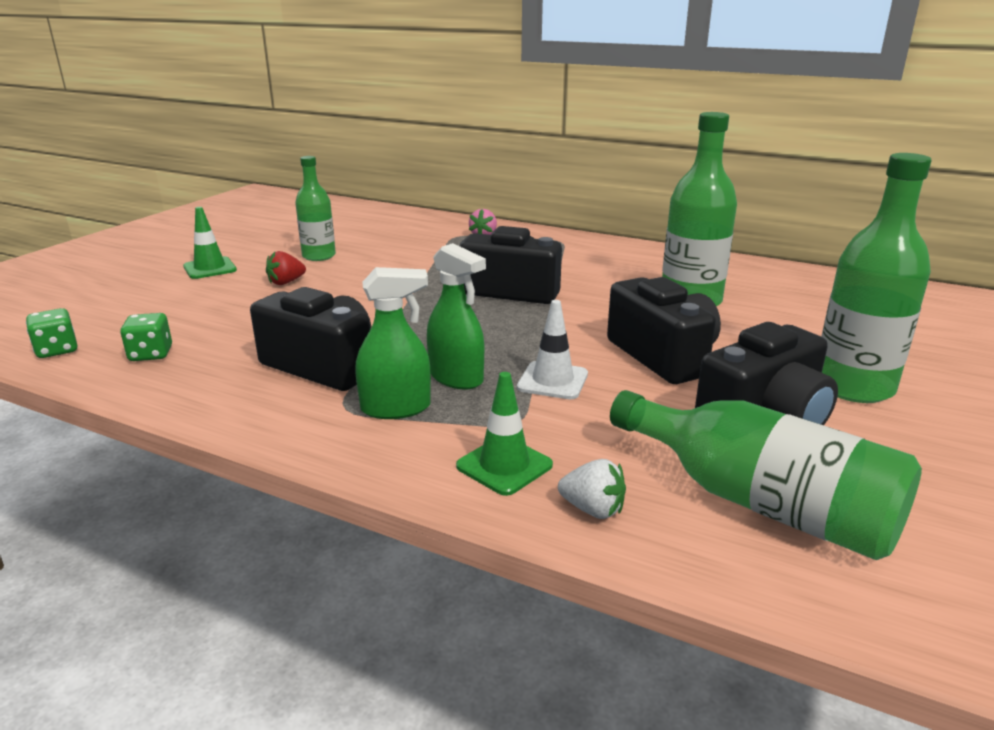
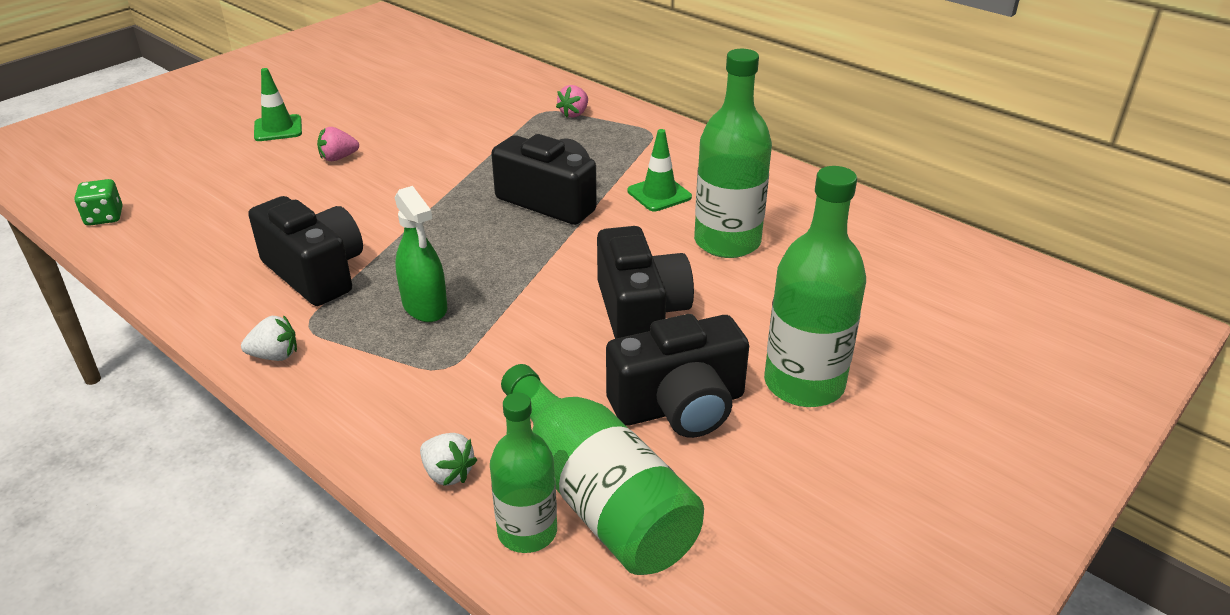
camera: 15 degrees right, 10 degrees up
(151, 354) = (178, 234): green dice -> none
(286, 282) = (338, 158): red strawberry -> pink strawberry
(319, 256) = (389, 124): green bottle -> green bottle (527, 531)
(326, 438) = (275, 356): none -> white strawberry
(396, 408) = (351, 333): green spray bottle -> none
(504, 466) = (404, 414): green traffic cone -> green traffic cone (659, 194)
(552, 381) = (511, 325): white traffic cone -> none

